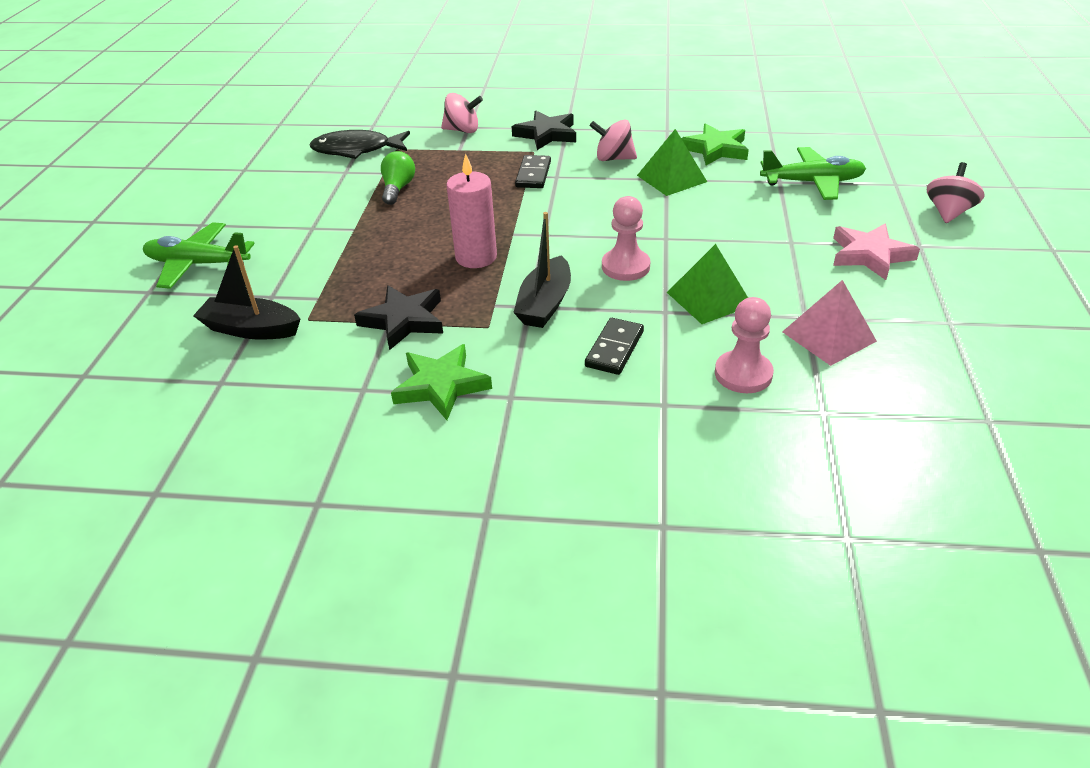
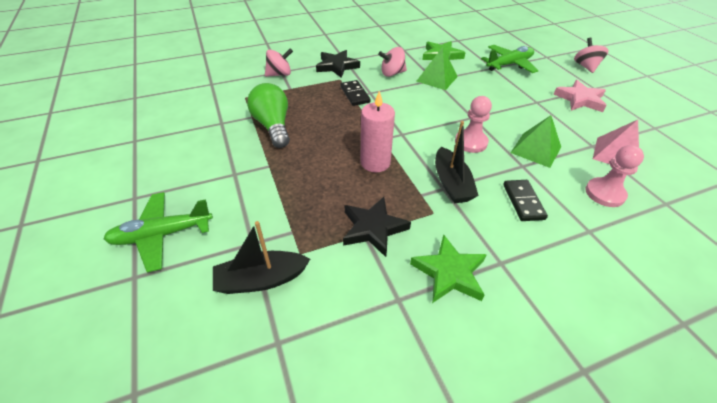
camera: 30 degrees left, 5 degrees up
(356, 150) = (215, 104): black fish -> none
(398, 189) = (273, 126): green light bulb -> green light bulb, size x1.55

